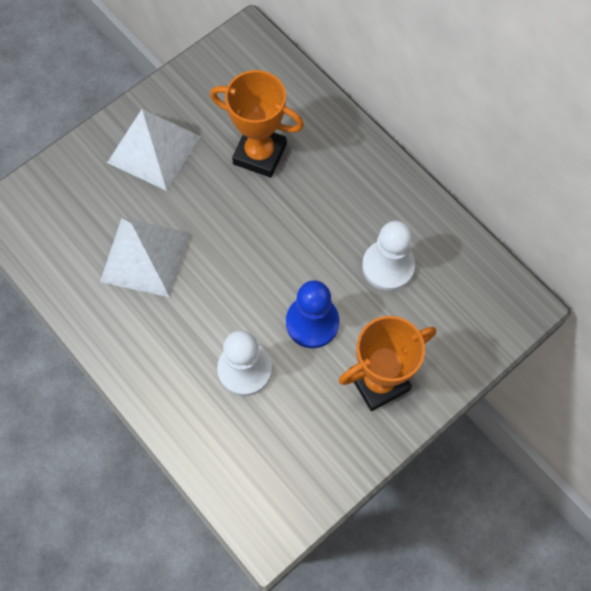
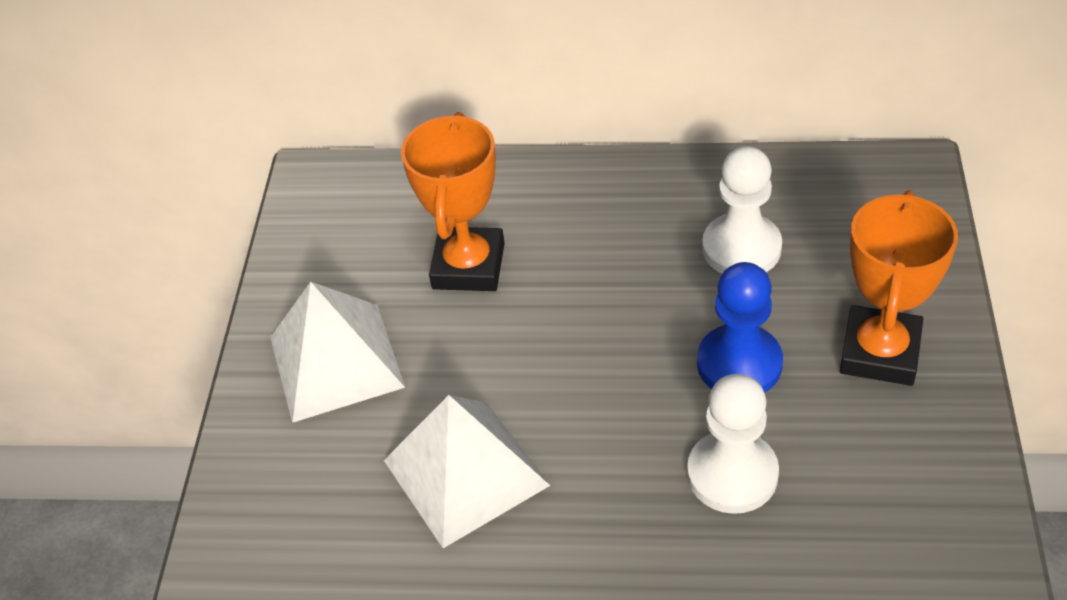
camera: 40 degrees left, 20 degrees down
(260, 154) = (468, 266): orange trophy -> orange trophy turned 60 degrees counterclockwise

